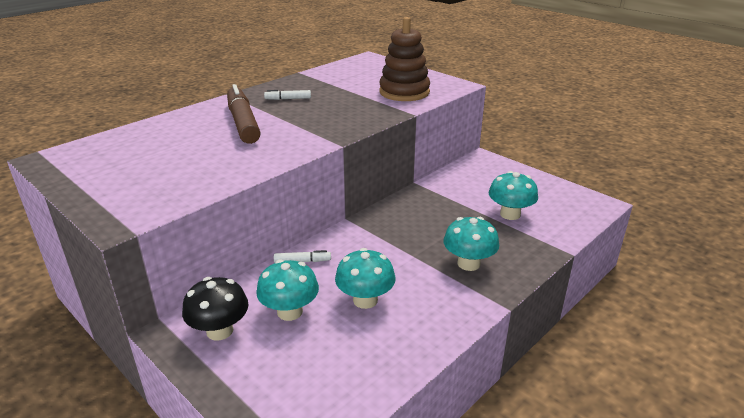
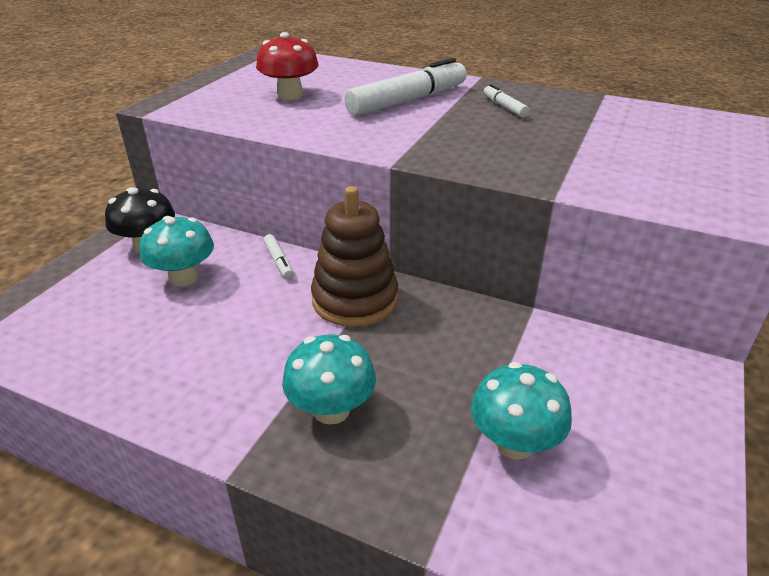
camera: 70 degrees right, 5 degrees up
(175, 161) = (290, 95): none -> red mushroom
(243, 123) = (408, 101): brown marker -> white marker
(365, 300) = (216, 325): turquoise mushroom -> none
(404, 92) = (635, 175): brown stacking toy -> brown stacking toy (355, 300)

